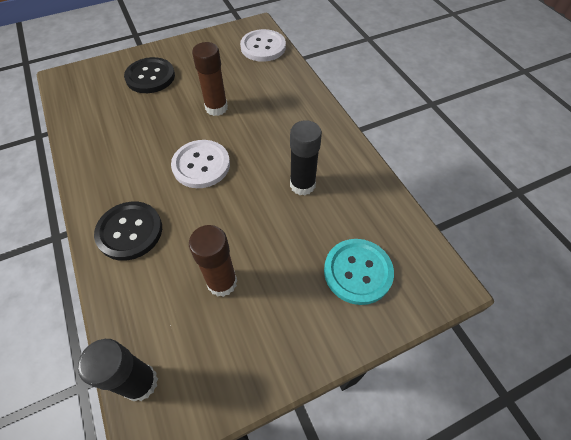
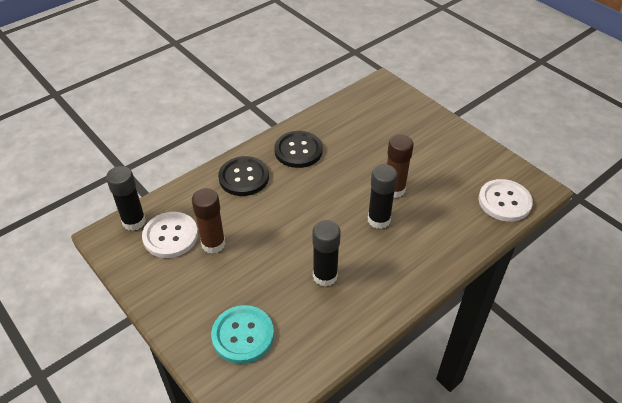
camera: 75 degrees right, 10 degrees down
(150, 77) = (411, 133): black button -> black button (298, 150)
(201, 165) = (321, 199): white button -> white button (170, 236)
(249, 128) = (379, 220): none -> black glue stick

